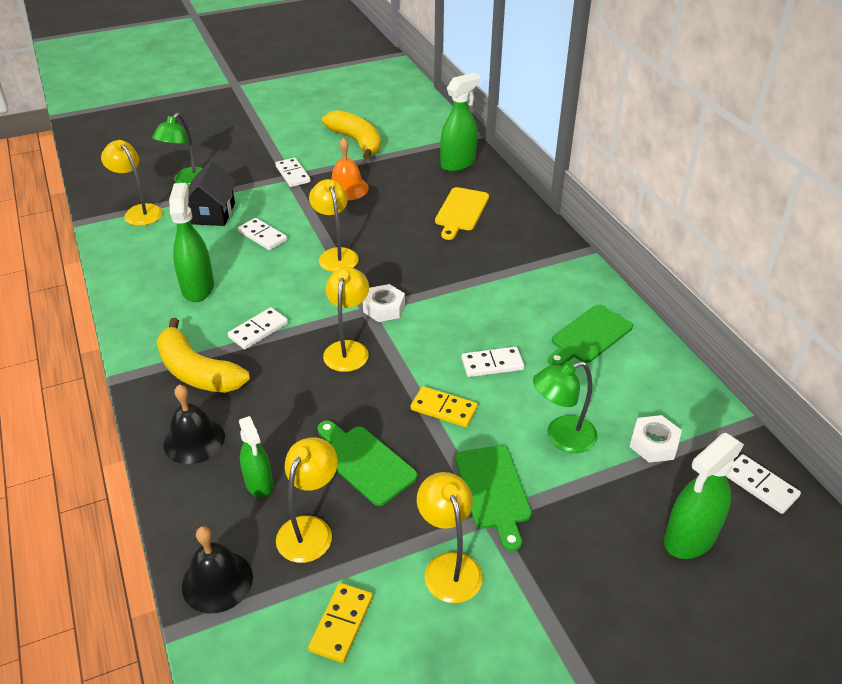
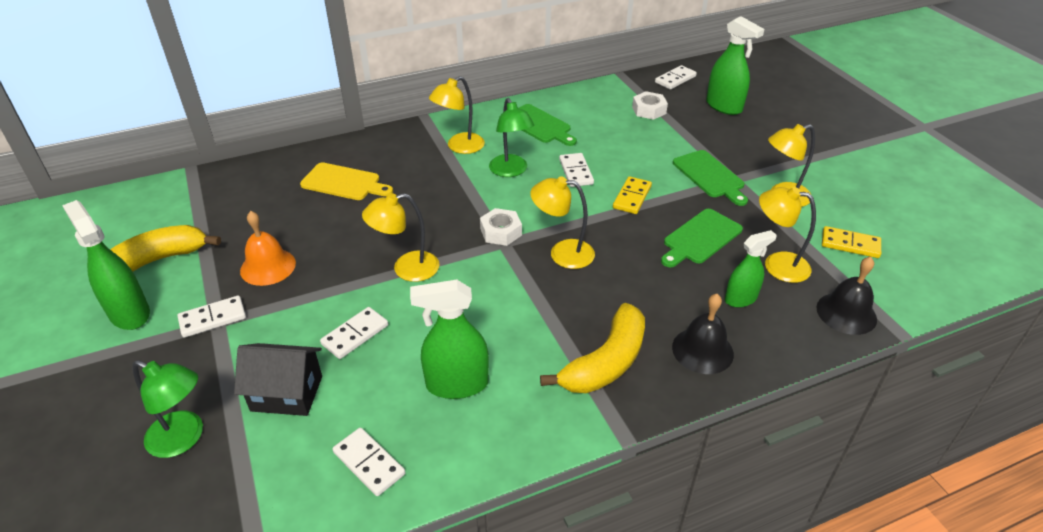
camera: 90 degrees left, 0 degrees up
(139, 211) = (254, 489): yellow lamp -> yellow lamp (459, 147)
(258, 330) = (536, 320): white domino -> white domino (369, 463)
(458, 163) = (246, 182): green spray bottle -> green spray bottle (129, 313)
(493, 491) = (710, 176): green cutting board -> green cutting board turned 75 degrees clockwise
(561, 437) = (651, 145): green lamp -> green lamp (511, 171)

